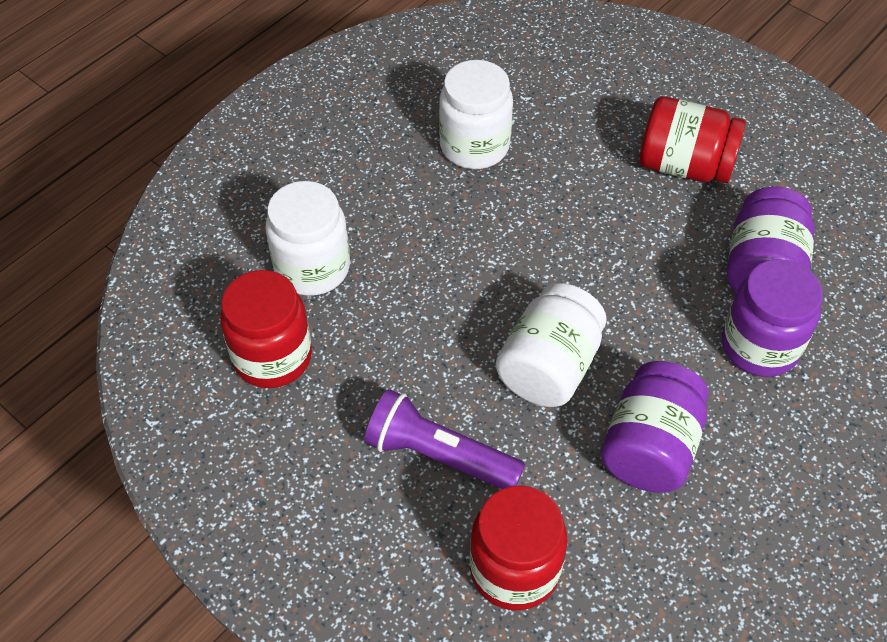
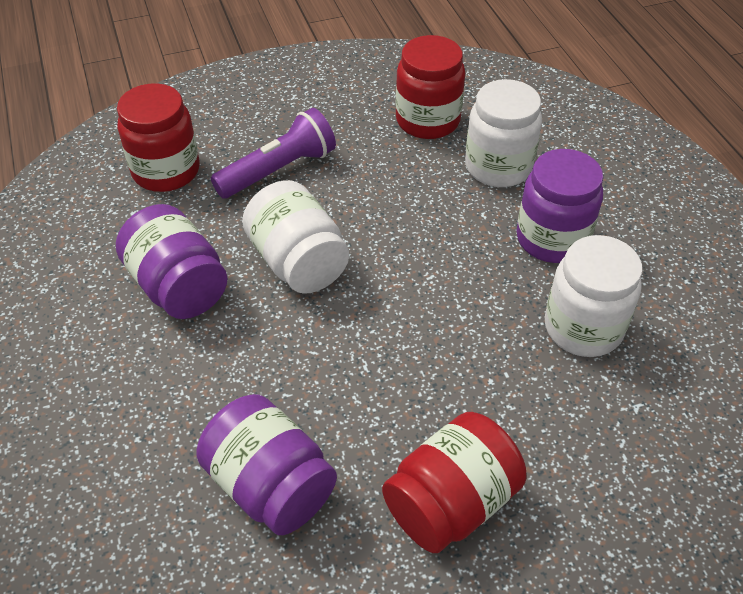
camera: 120 degrees right, 5 degrees down
(760, 346) = (194, 422): purple jar -> purple jar (552, 239)

